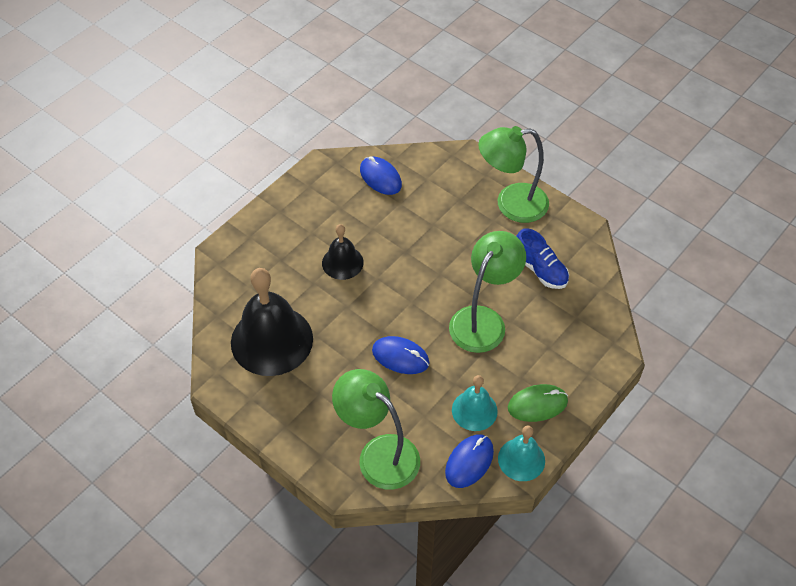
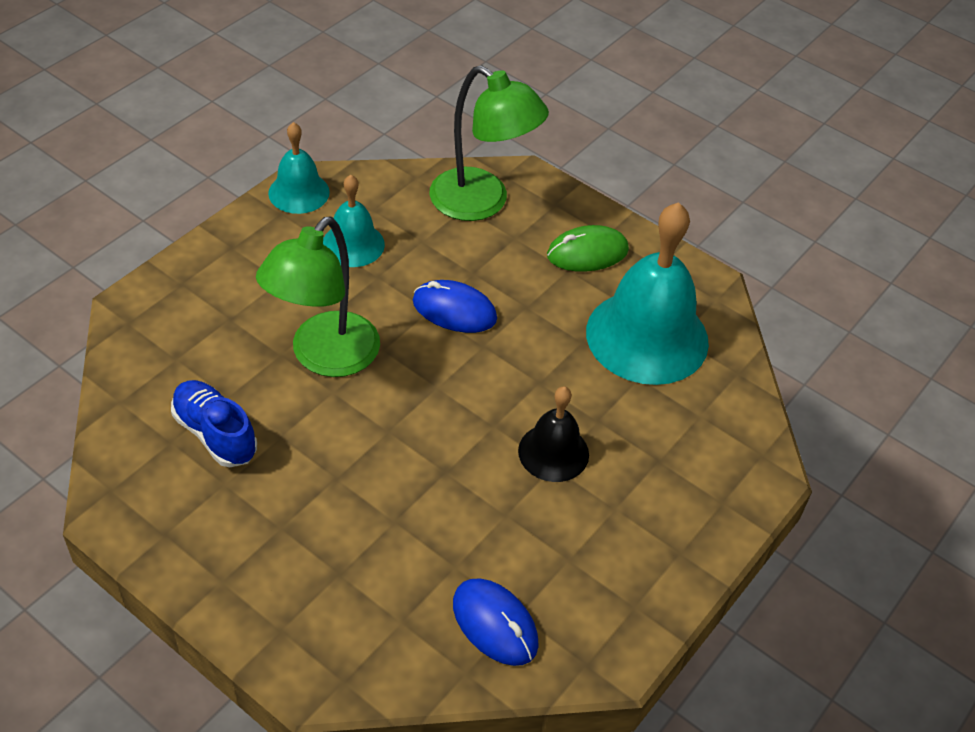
camera: 175 degrees right, 5 degrees down
(272, 340) = (647, 336): black bell -> turquoise bell
(469, 462) = (366, 192): blue mouse -> none
(511, 204) = (241, 560): green lamp -> none
(537, 404) = (264, 248): green mouse -> green mouse (587, 253)

